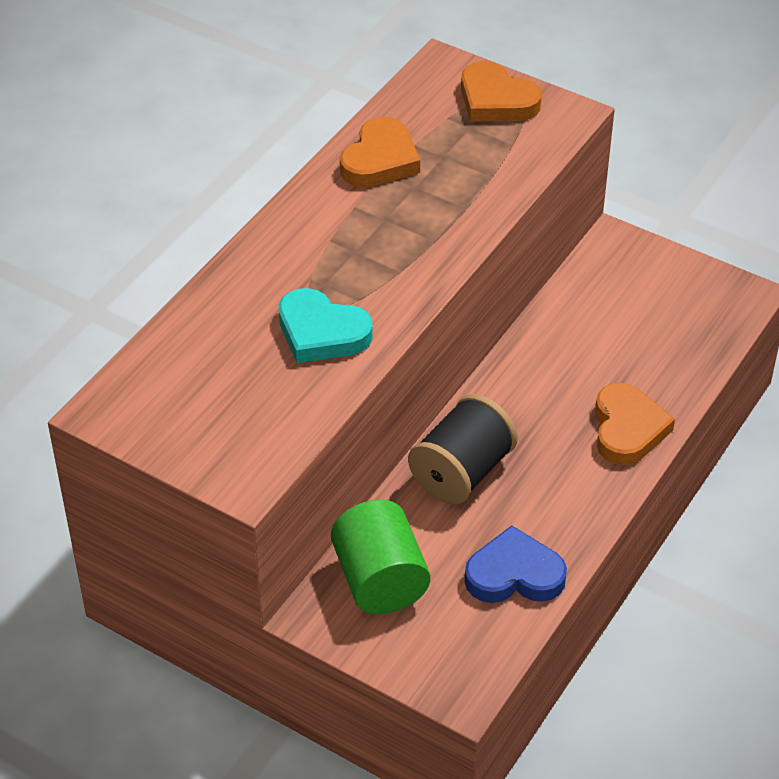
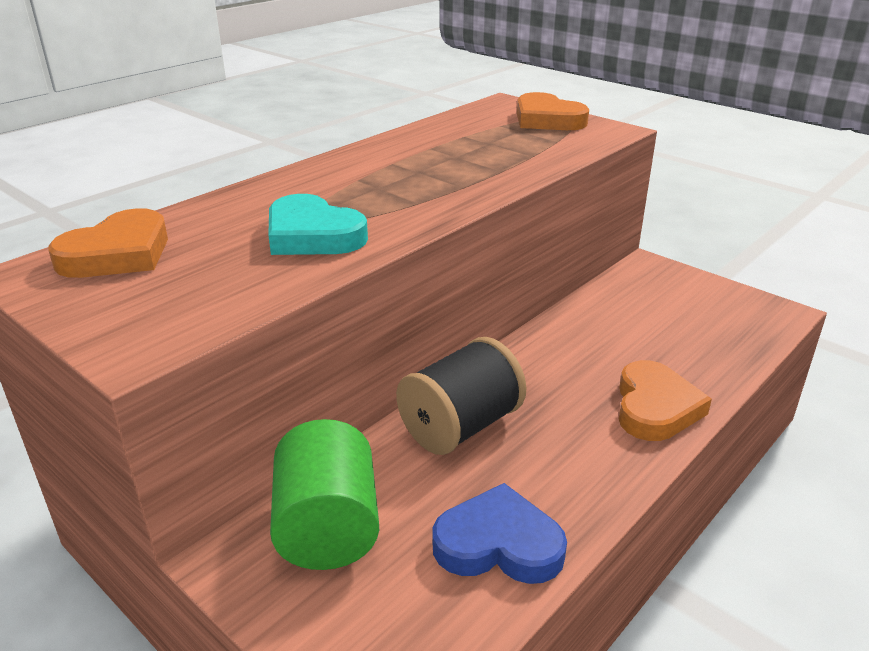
camera: 10 degrees right, 15 degrees down
(380, 160) = (429, 141): orange heart -> orange heart (118, 254)

